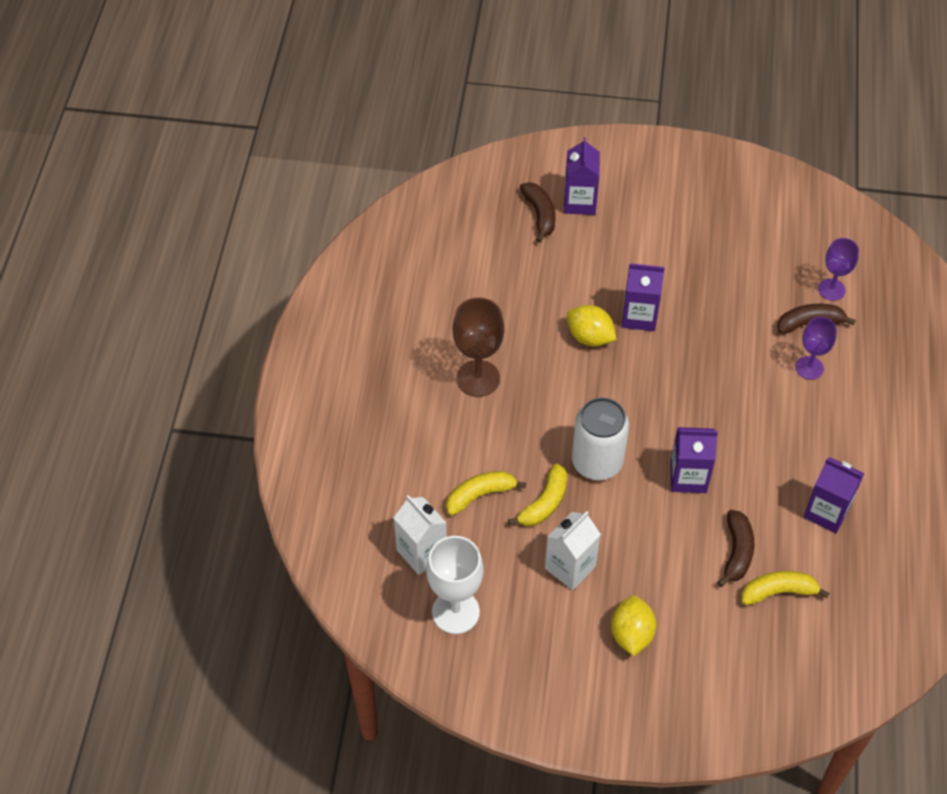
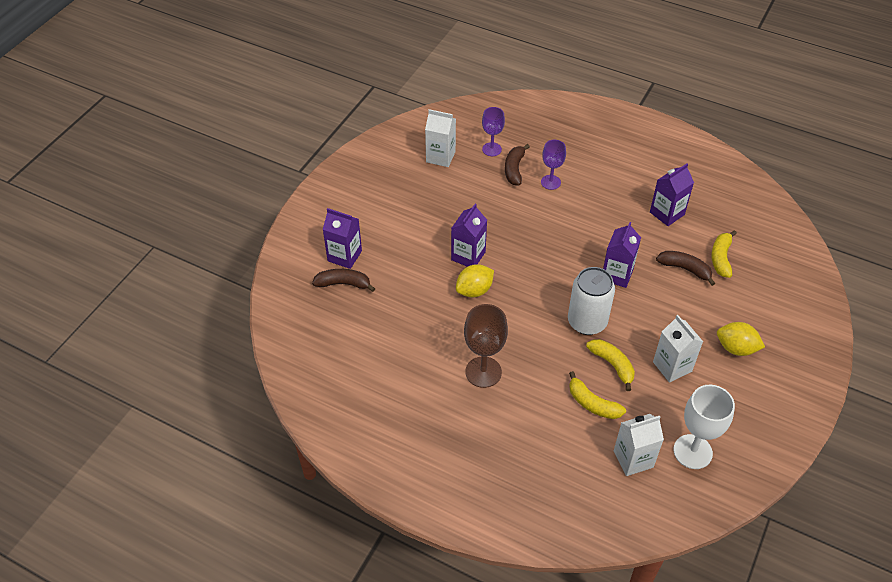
camera: 70 degrees left, 5 degrees down
(480, 495) = (592, 403): yellow banana -> yellow banana turned 45 degrees counterclockwise
(786, 241) = (440, 157): none -> white carton

